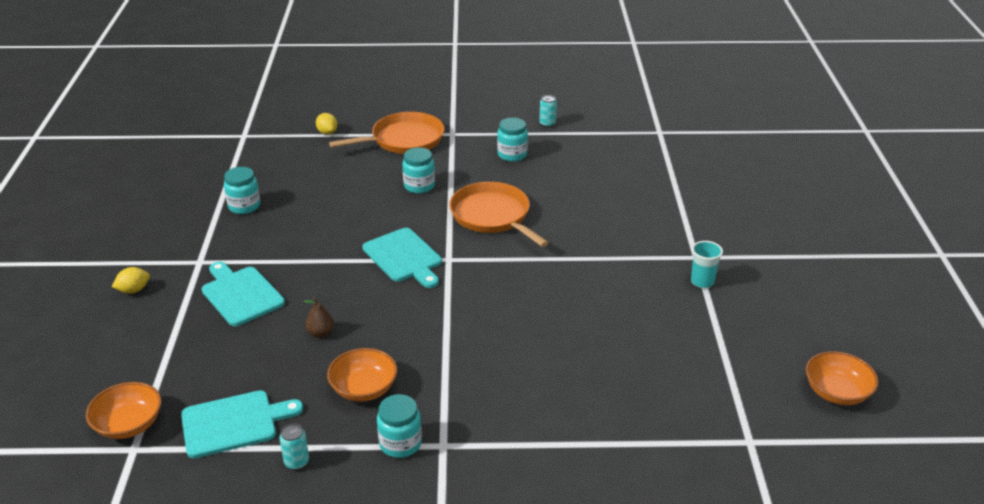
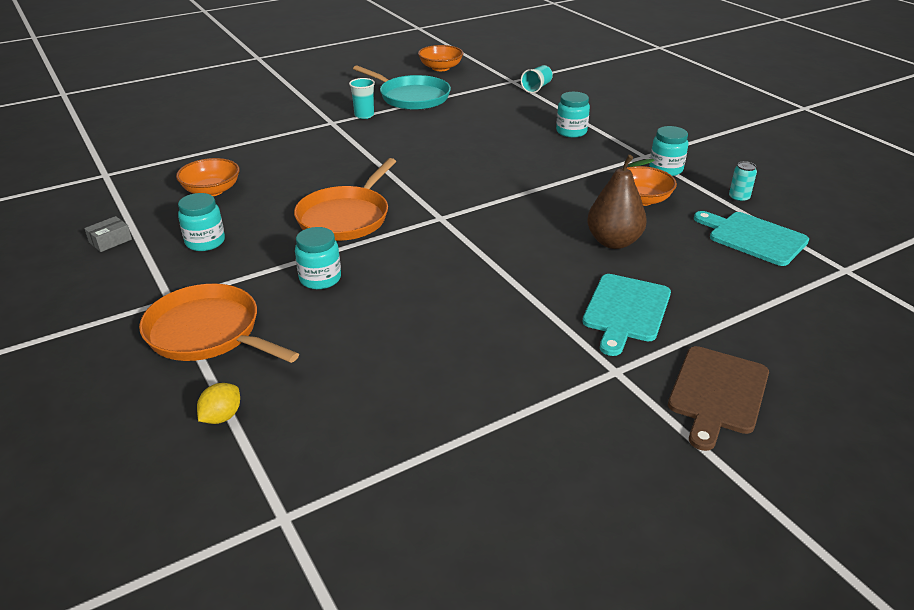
camera: 120 degrees left, 0 degrees up
(129, 424) = (835, 286): orange bowl -> orange bowl (211, 190)
(133, 290) = (717, 393): yellow lemon -> brown cutting board
(244, 206) = (478, 397): turquoise jar -> turquoise jar (571, 132)
(320, 333) = (613, 242): brown pear -> brown pear, size x1.99
(404, 257) = (462, 241): turquoise cutting board -> none
(547, 124) = (110, 241): turquoise can -> grey box
(710, 454) = (537, 88): none -> turquoise cup
(738, 331) = (411, 97): none -> turquoise pan

